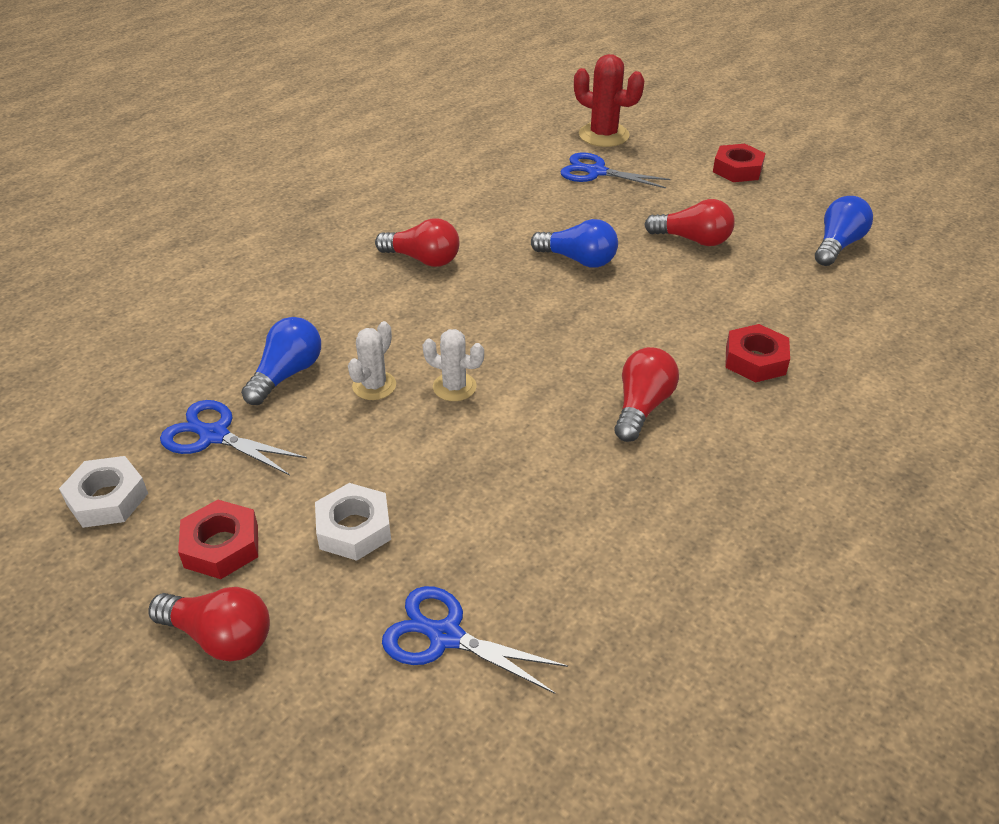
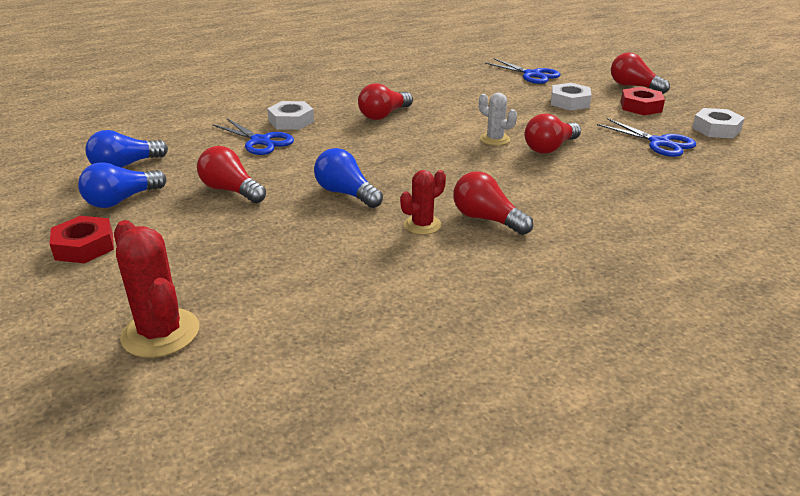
camera: 160 degrees left, 10 degrees down
(287, 374) = (614, 163): blue light bulb -> blue light bulb (122, 200)
(374, 386) = (550, 148): white cactus -> red light bulb
(481, 241) = (422, 225): none -> red cactus
(596, 172) = (235, 276): blue scissors -> blue scissors (260, 141)
(755, 360) = (291, 121): red nut -> white nut

